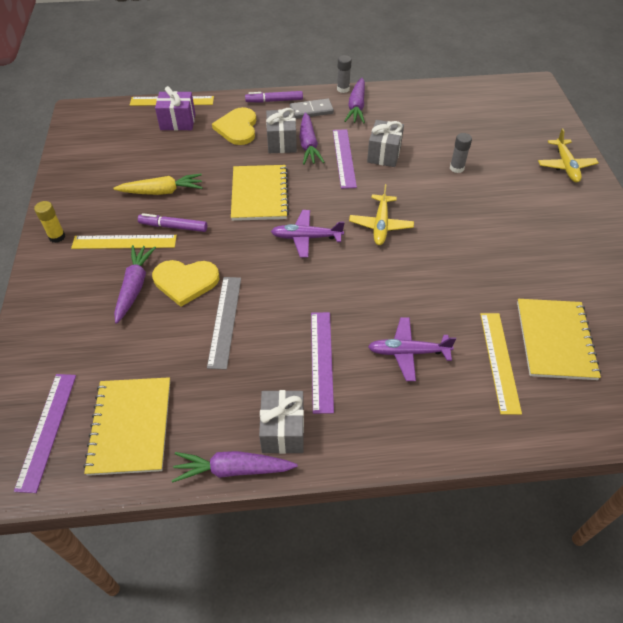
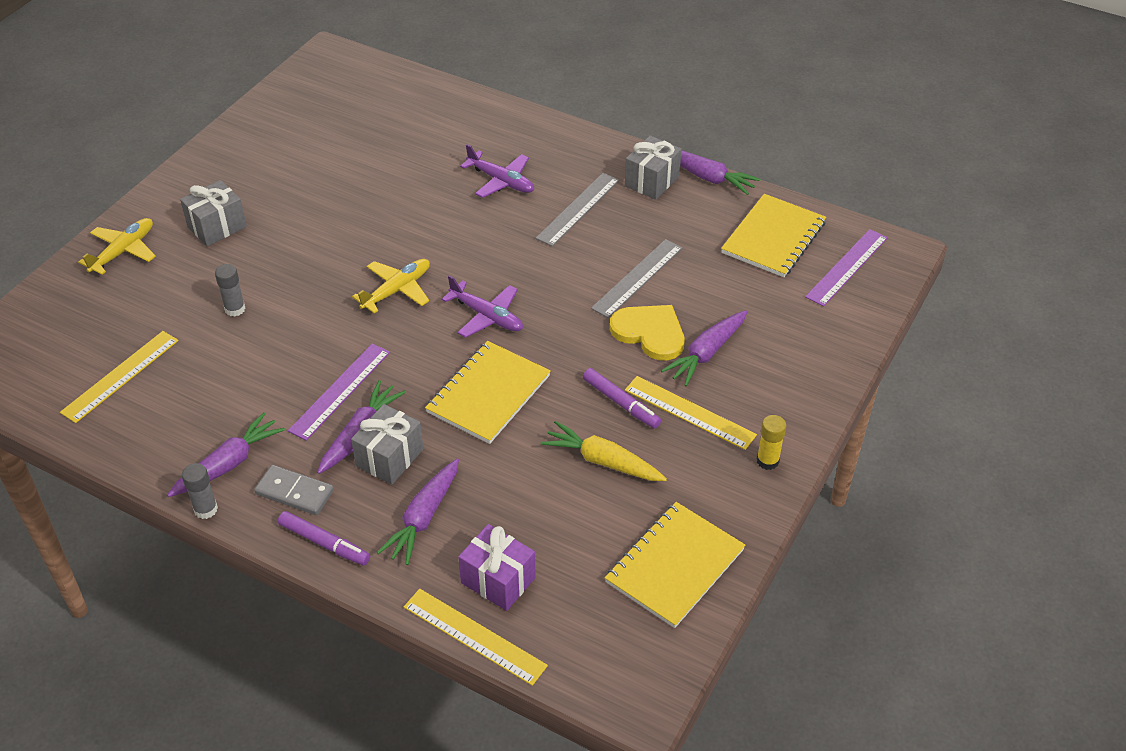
camera: 145 degrees left, 5 degrees down
(237, 128) = (424, 517): yellow heart -> purple carrot
(321, 360) = (578, 209): purple ruler -> grey ruler
(384, 154) = (289, 370): grey gift -> grey gift (217, 227)
(499, 361) = (437, 143): yellow ruler -> yellow ruler (120, 376)
(555, 340) = (375, 135): yellow notebook -> yellow notebook (675, 566)

